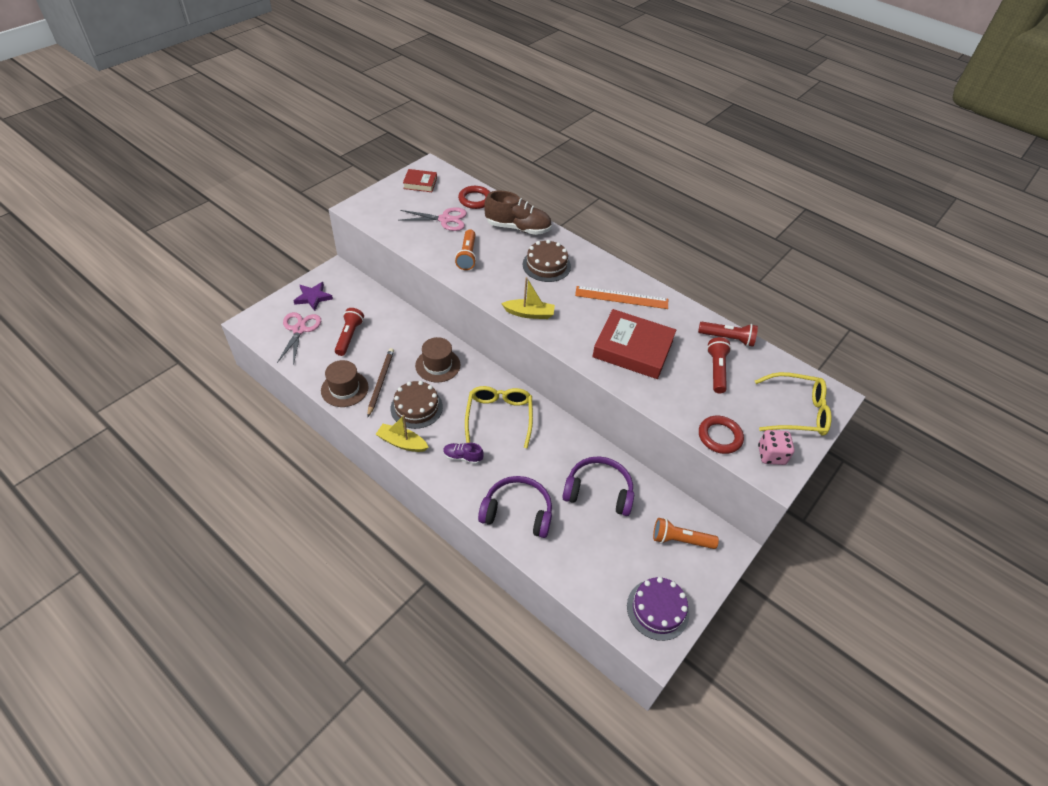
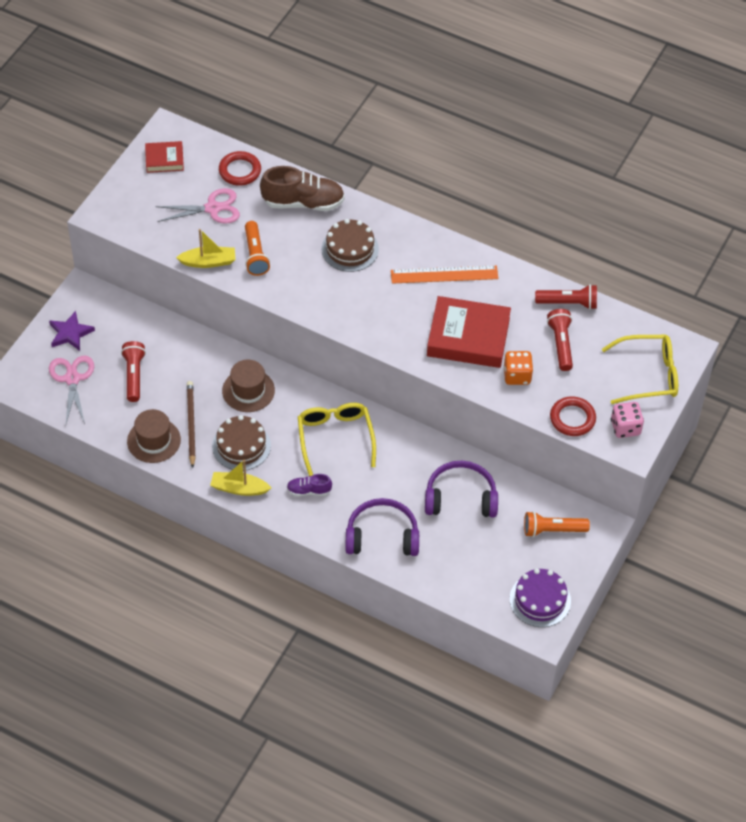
camera: 10 degrees left, 5 degrees up
(529, 313) = (346, 317): yellow boat -> yellow boat (208, 262)
(672, 389) = (517, 376): none -> orange dice

